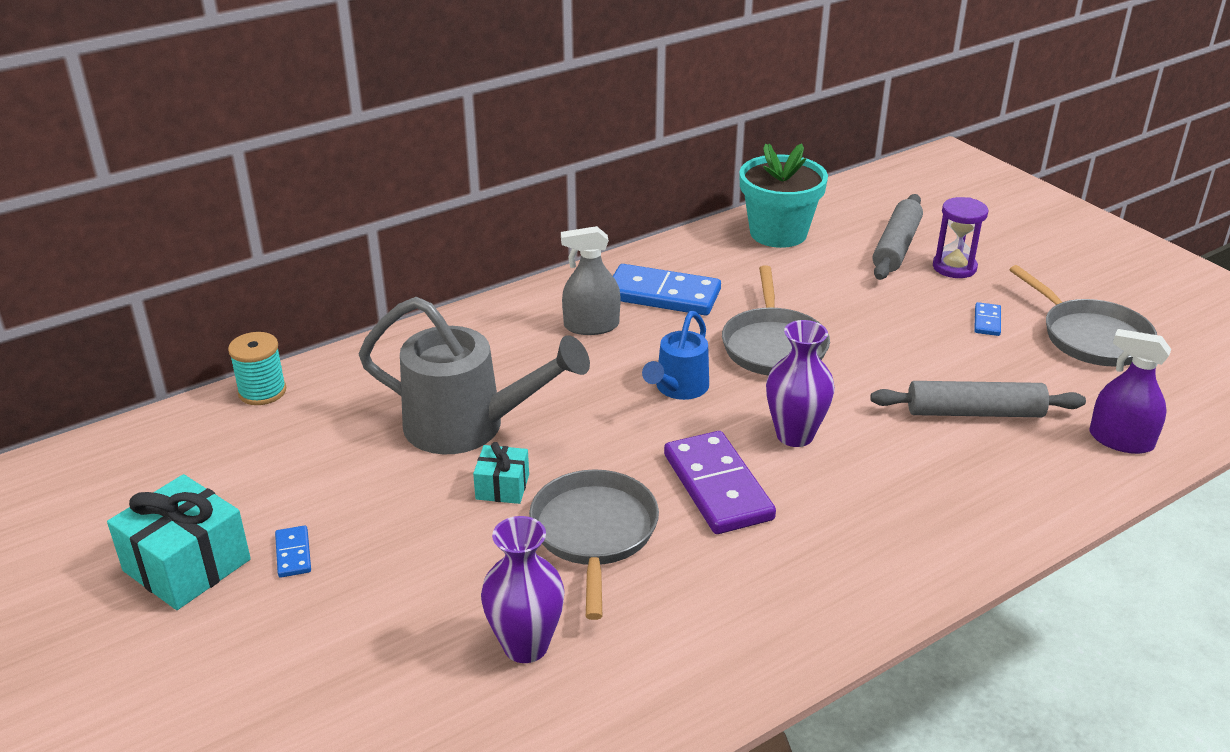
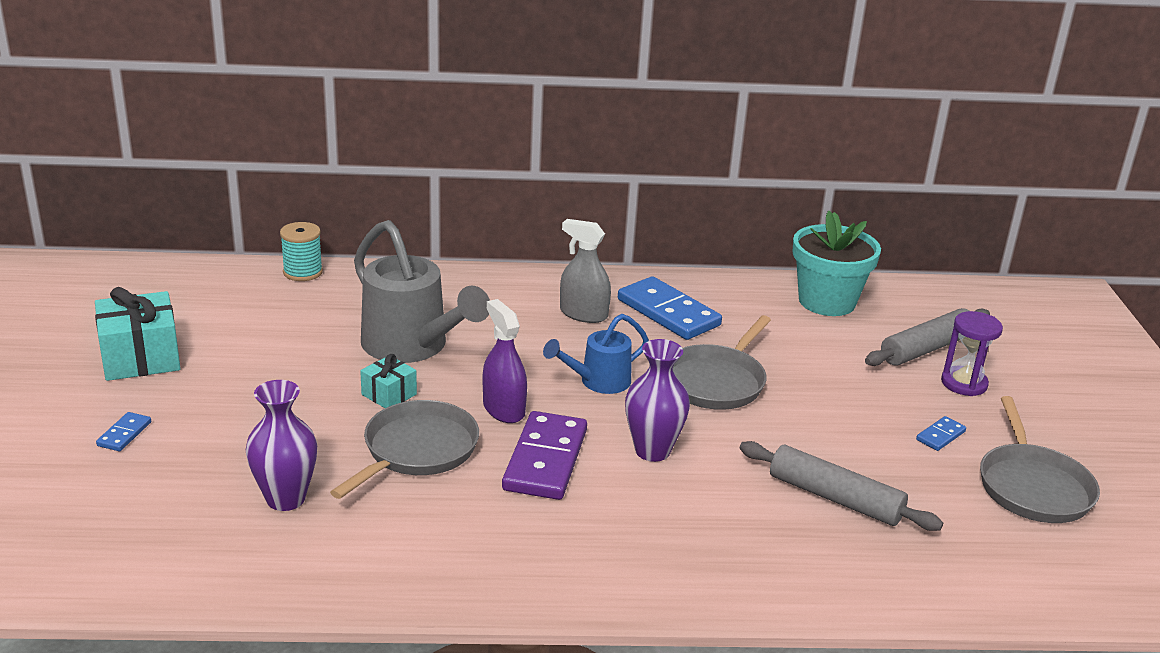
camera: 30 degrees right, 5 degrees down
(293, 554) = (209, 378): blue domino -> blue domino (124, 434)
(1120, 440) = (952, 576): purple spray bottle -> purple spray bottle (503, 409)

